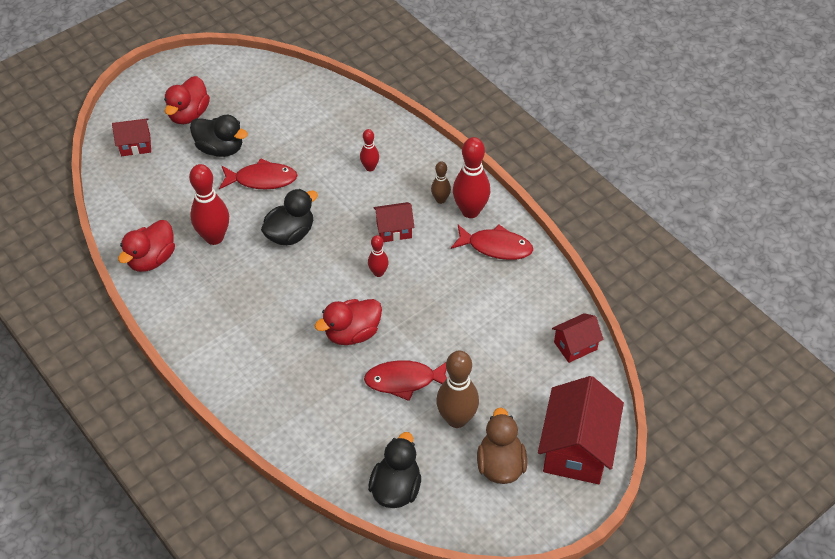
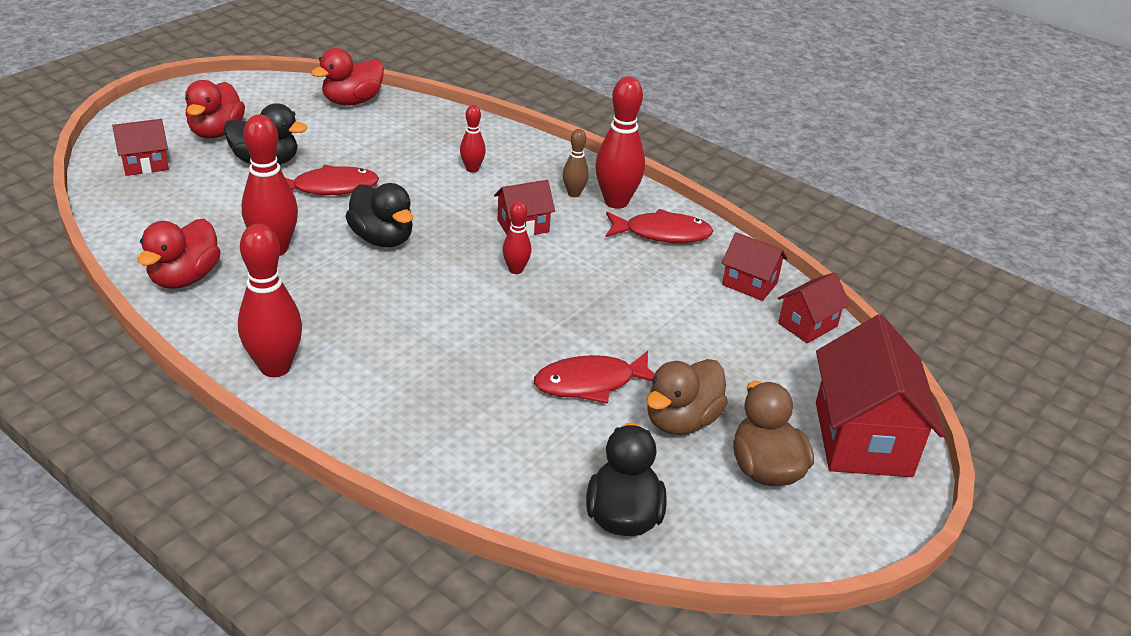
camera: 15 degrees left, 15 degrees down
(200, 344) = (275, 367): none -> red bowling pin
(290, 234) = (382, 239): black duck -> black duck turned 105 degrees clockwise
(352, 333) = (499, 336): red duck -> red duck (352, 101)
(456, 419) = (681, 421): brown bowling pin -> brown duck
(546, 303) = (749, 284): none -> red house

